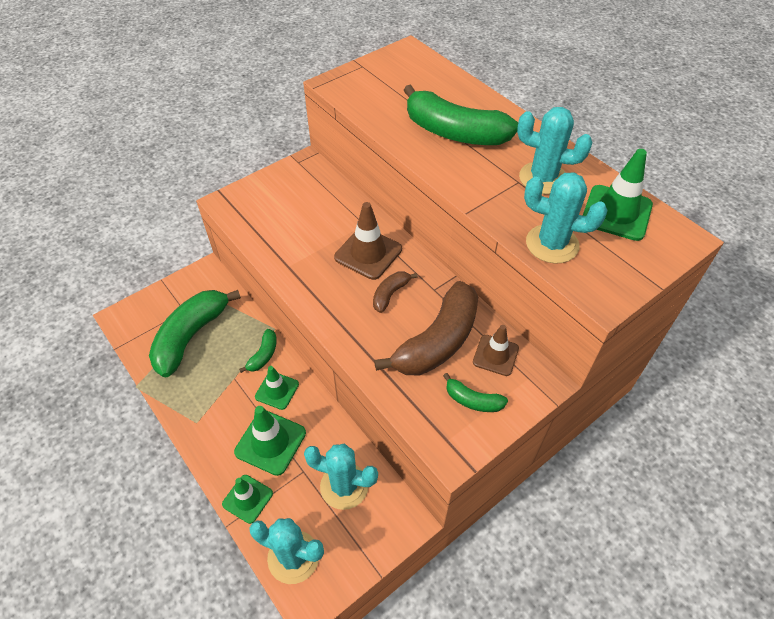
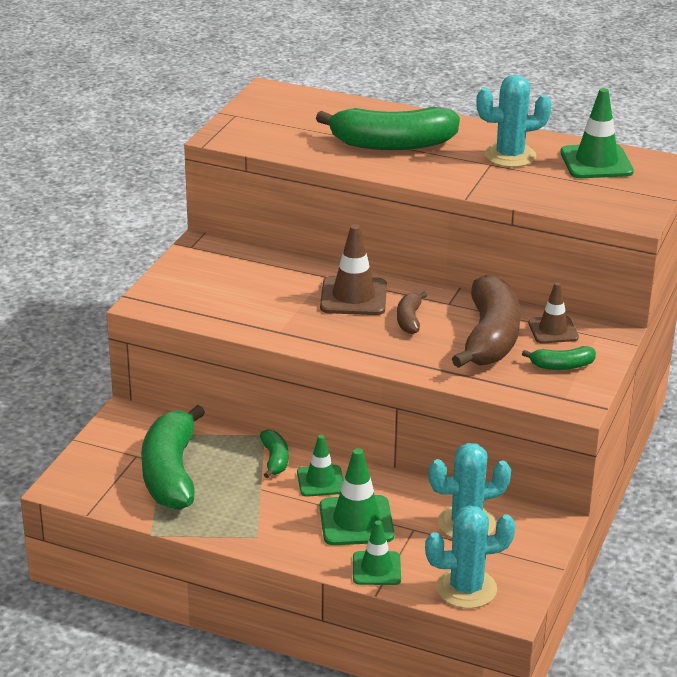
camera: 30 degrees left, 20 degrees down
(552, 244) = (562, 197): turquoise cactus -> none

